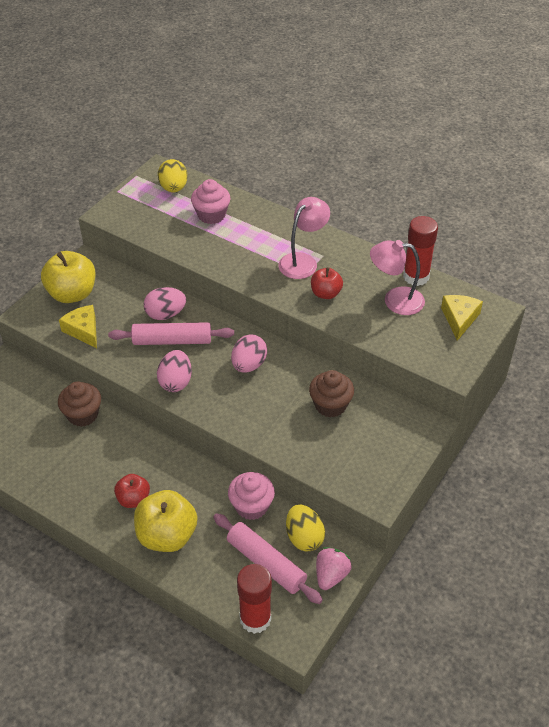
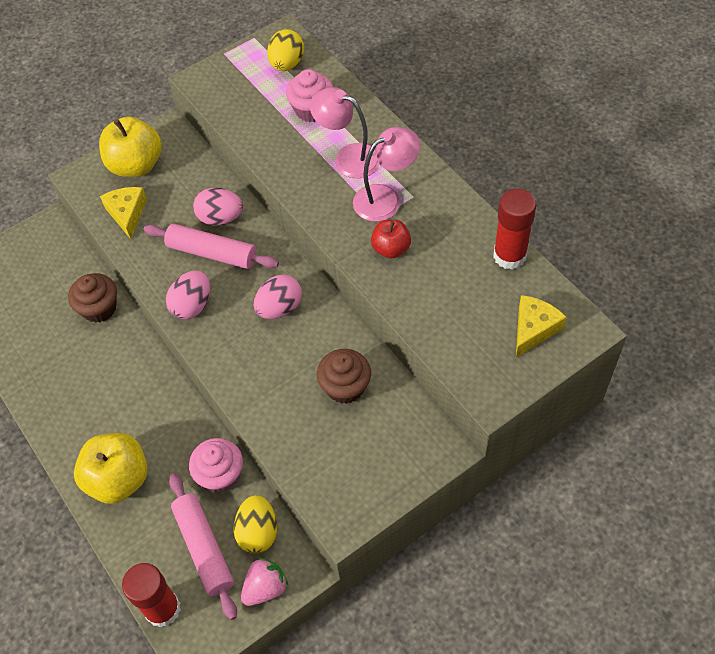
camera: 25 degrees right, 10 degrees up
(133, 499) = (105, 425): red apple -> none
(395, 300) = (468, 281): pink lamp -> pink lamp (348, 157)

